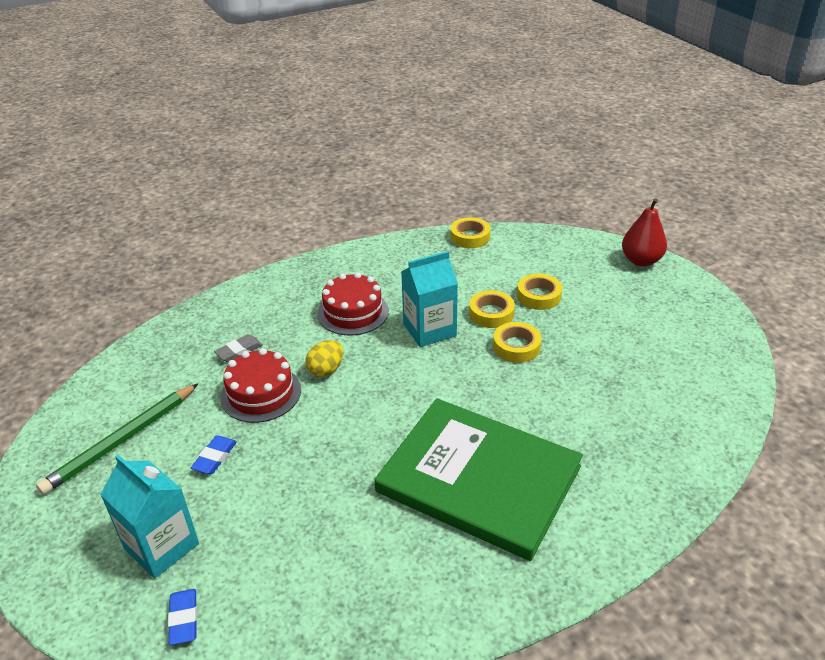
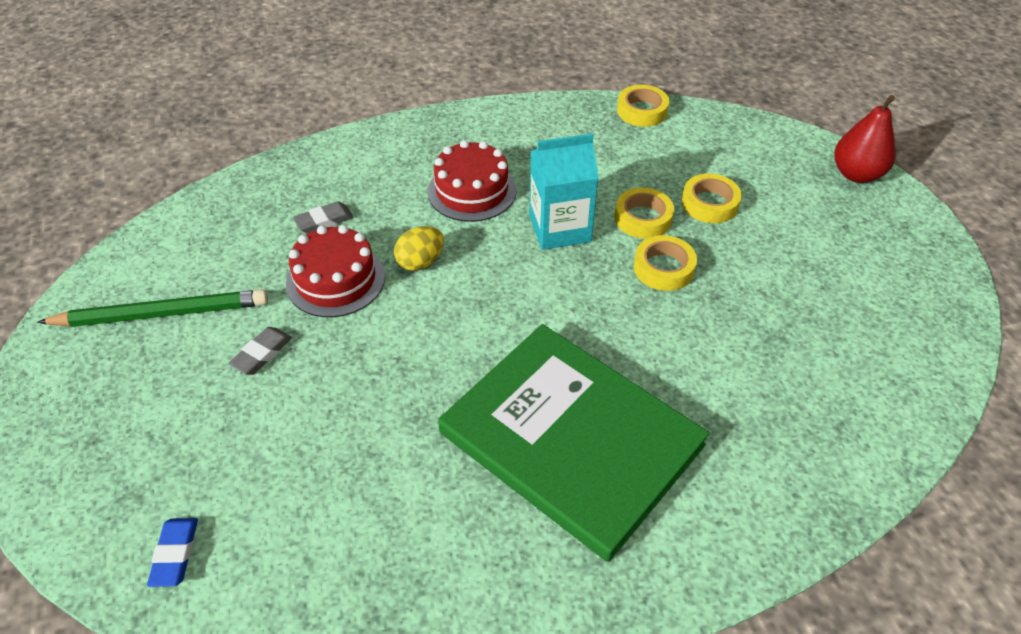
camera: 10 degrees right, 10 degrees up
(121, 441) = (162, 314): green pencil -> green pencil turned 150 degrees counterclockwise
(161, 546) = (173, 456): turquoise carton -> none
(215, 457) = (262, 354): blue eraser -> grey eraser

